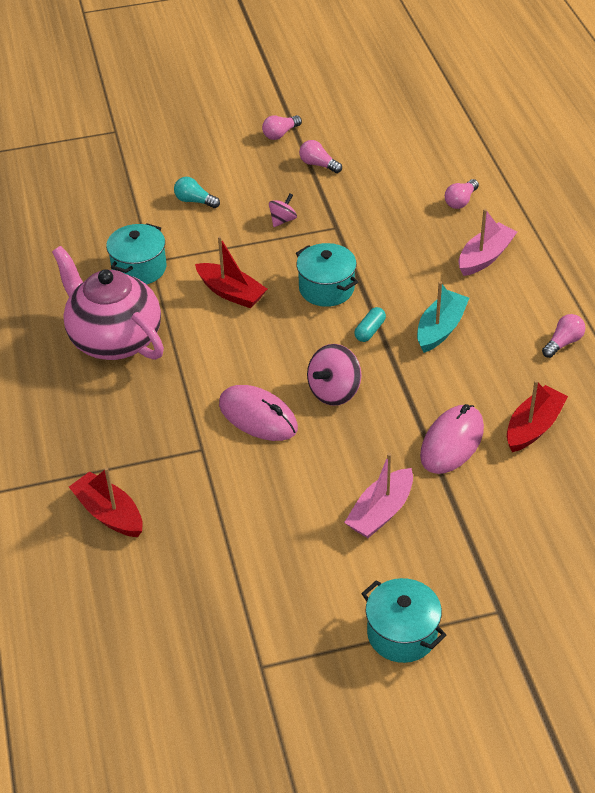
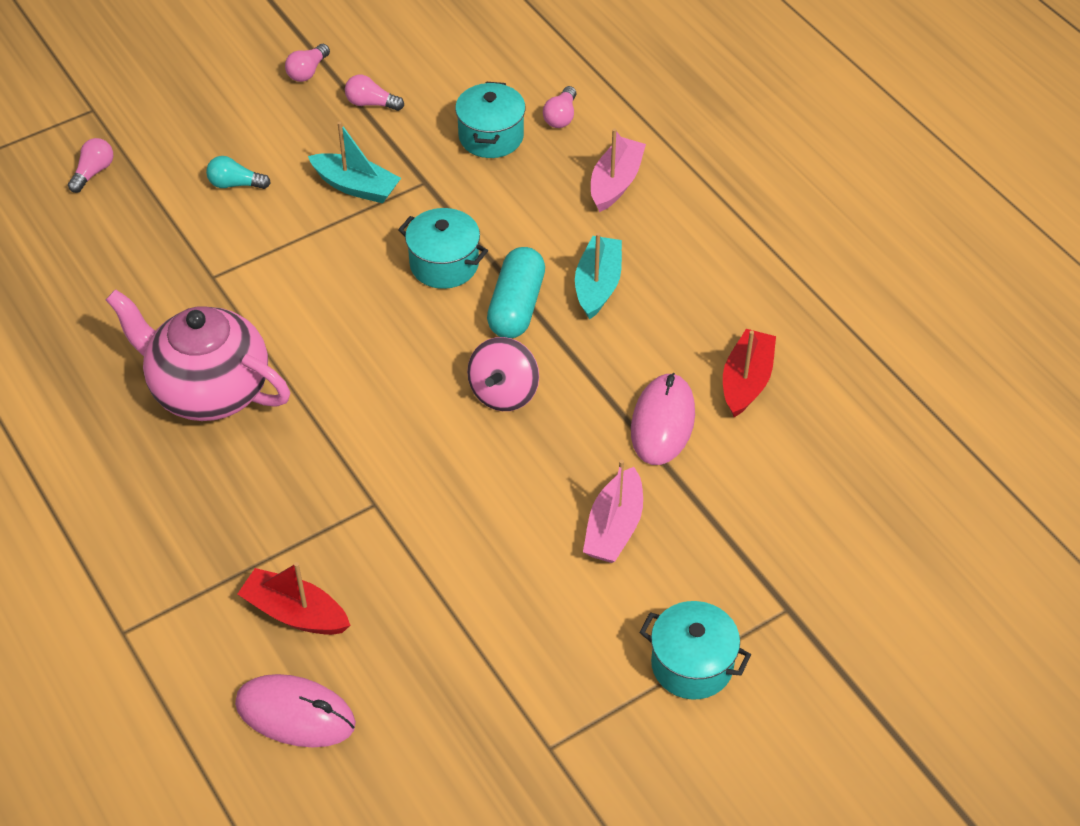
camera: 20 degrees left, 5 degrees up
(139, 268) = (201, 289): turquoise pot -> turquoise pot (491, 136)
(231, 293) = (330, 295): red boat -> none
(258, 416) = (426, 446): pink mouse -> pink mouse (295, 714)
(283, 220) = (356, 186): pink spinning top -> turquoise boat
(370, 330) = (516, 306): turquoise capsule -> turquoise capsule, size x1.95
(563, 343) = (742, 270): pink light bulb -> pink light bulb (93, 172)

